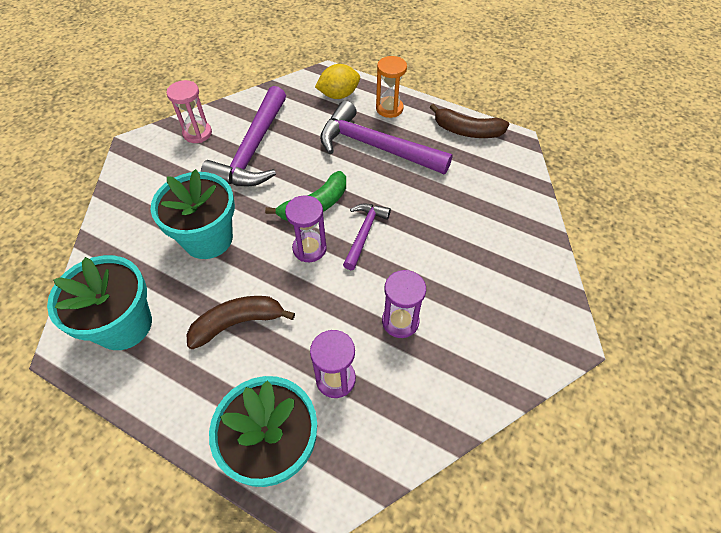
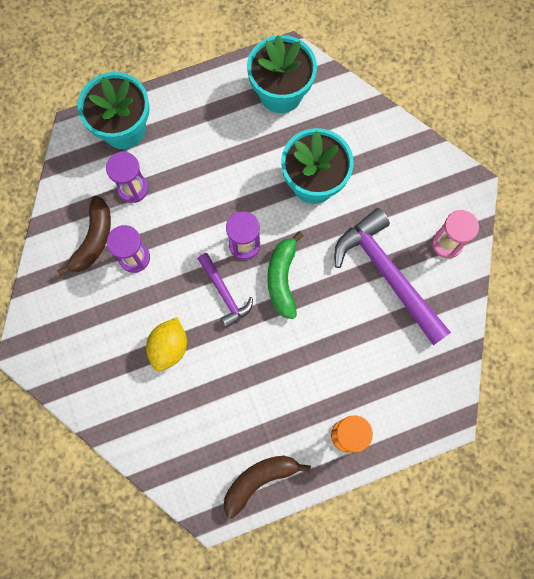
camera: 130 degrees right, 20 degrees up
(238, 323) = (223, 159): brown banana -> brown banana (93, 240)
(338, 95) = (405, 404): yellow lemon -> yellow lemon (169, 347)
(375, 147) = (308, 379): purple hammer -> none

